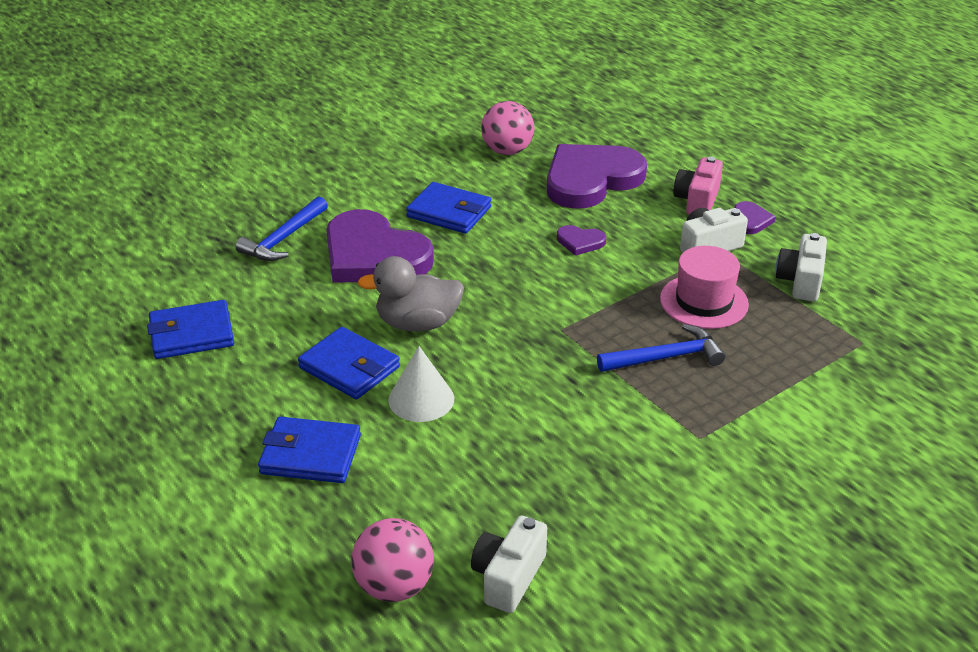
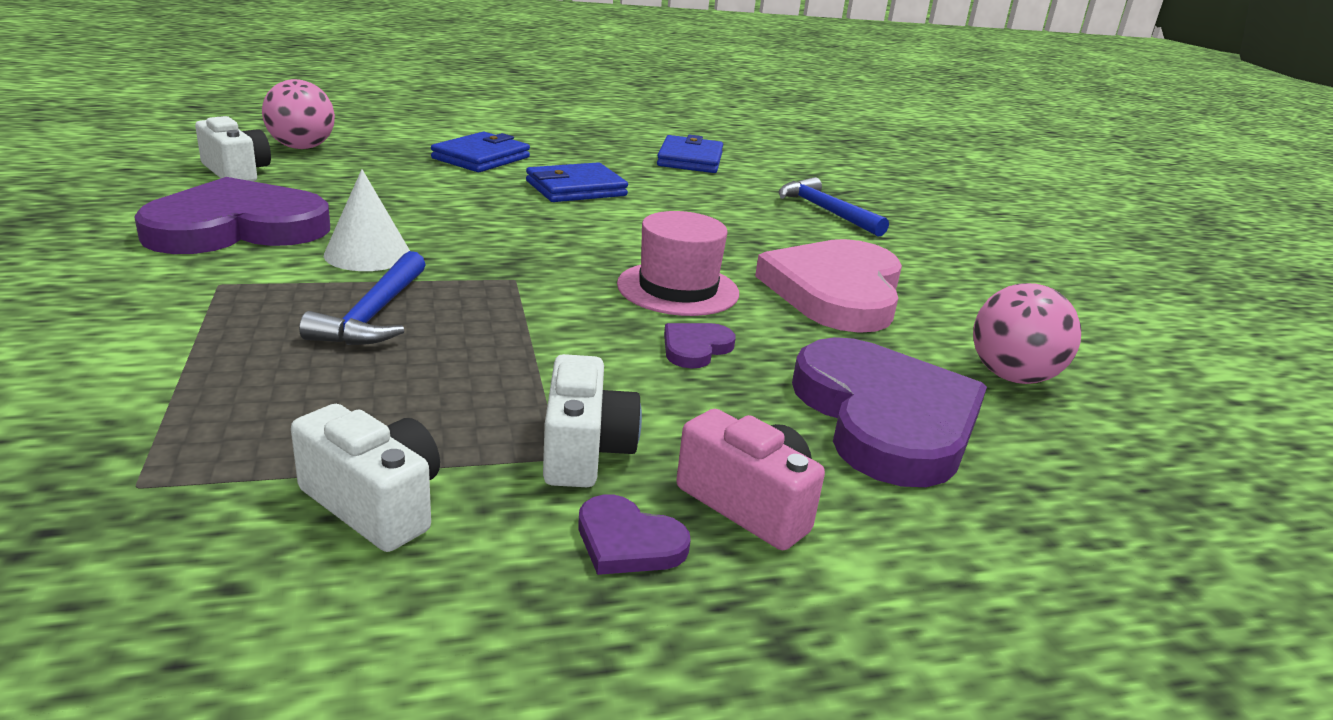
camera: 110 degrees right, 10 degrees down
(373, 255) = (762, 236): purple heart -> purple heart (237, 227)
(417, 323) = (612, 224): grey duck -> none
(421, 399) = (492, 199): white cone -> white cone (367, 254)
(449, 212) = (836, 291): blue wallet -> pink heart
(704, 301) = (446, 384): pink hat -> pink hat (678, 289)

